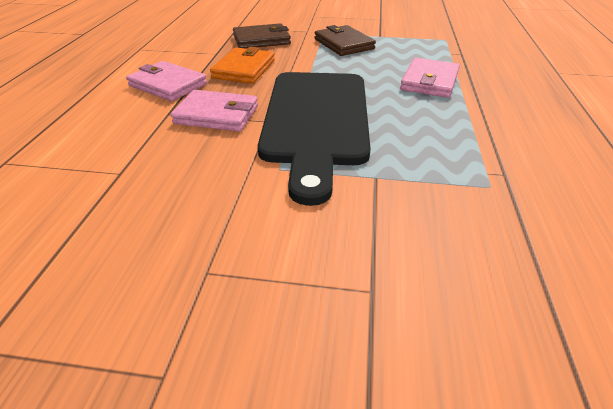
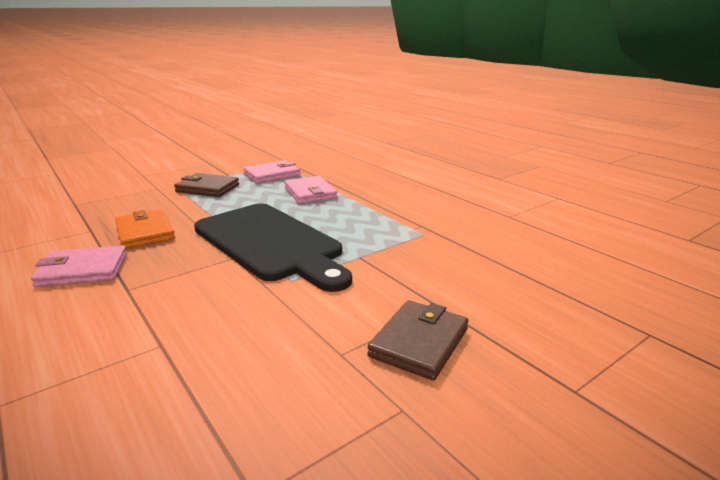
camera: 45 degrees left, 15 degrees down
(217, 115) = (179, 271): pink wallet -> pink wallet (272, 175)
(261, 40) = (122, 206): brown wallet -> brown wallet (419, 342)

